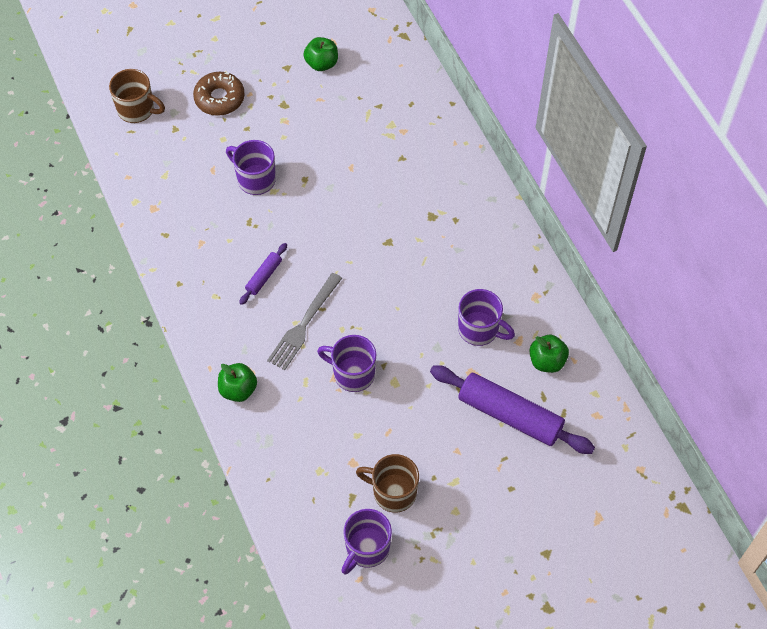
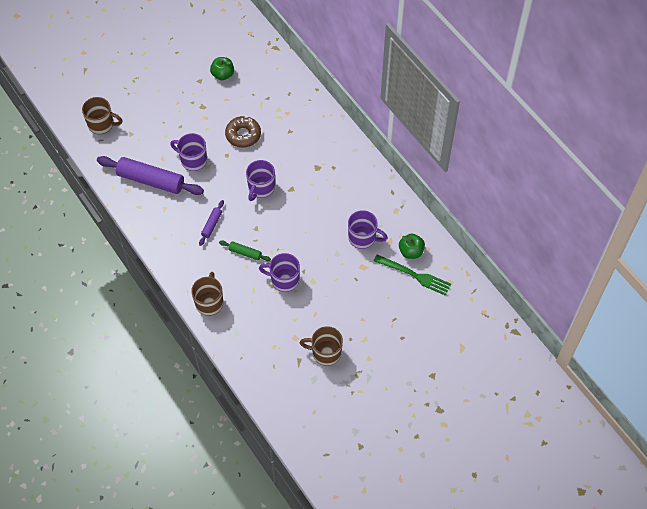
camera: 10 degrees left, 0 degrees up
(219, 98) = (157, 108): brown donut -> brown donut (243, 135)
(238, 390) = (209, 302): green apple -> brown mug
(303, 325) = (245, 253): grey fork -> green rolling pin
(366, 548) = (315, 392): purple mug -> purple mug (261, 188)
(510, 415) = (393, 290): purple rolling pin -> purple rolling pin (151, 180)
(547, 398) = (415, 275): none -> green fork

